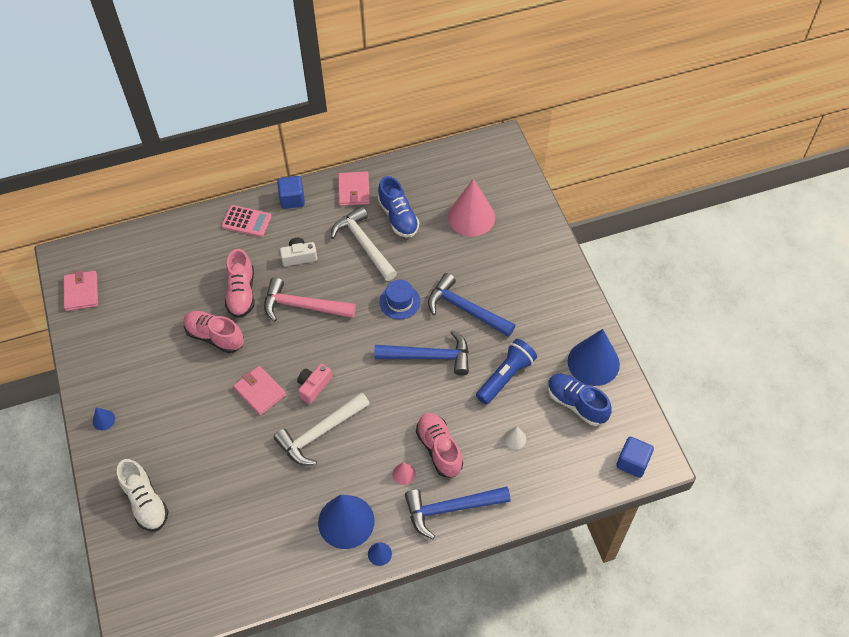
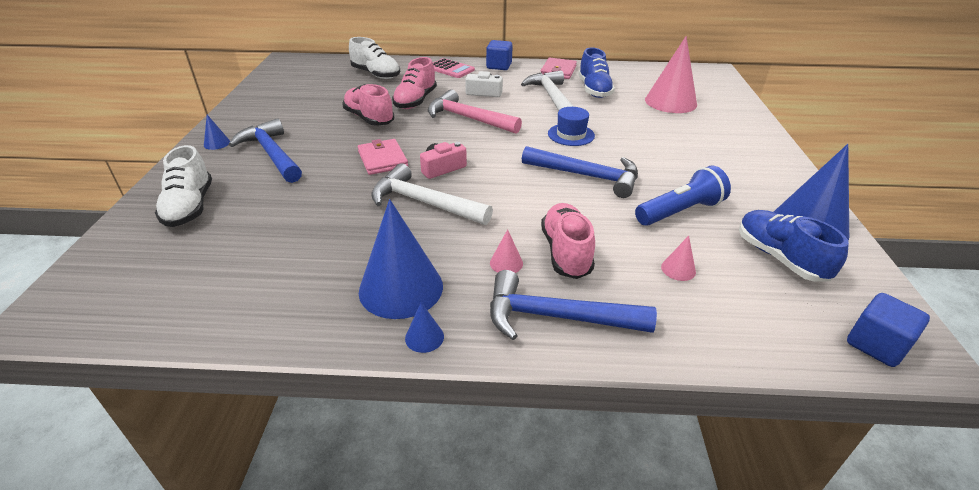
camera: 20 degrees right, 20 degrees down
(81, 292) = (280, 76): pink wallet -> none
(177, 257) = (376, 74): none -> white shoe
(320, 433) = (424, 203): white hammer -> white hammer turned 45 degrees clockwise
(465, 309) = (644, 153): blue hammer -> blue hammer (272, 154)
(514, 439) = (678, 269): white cone -> pink cone

